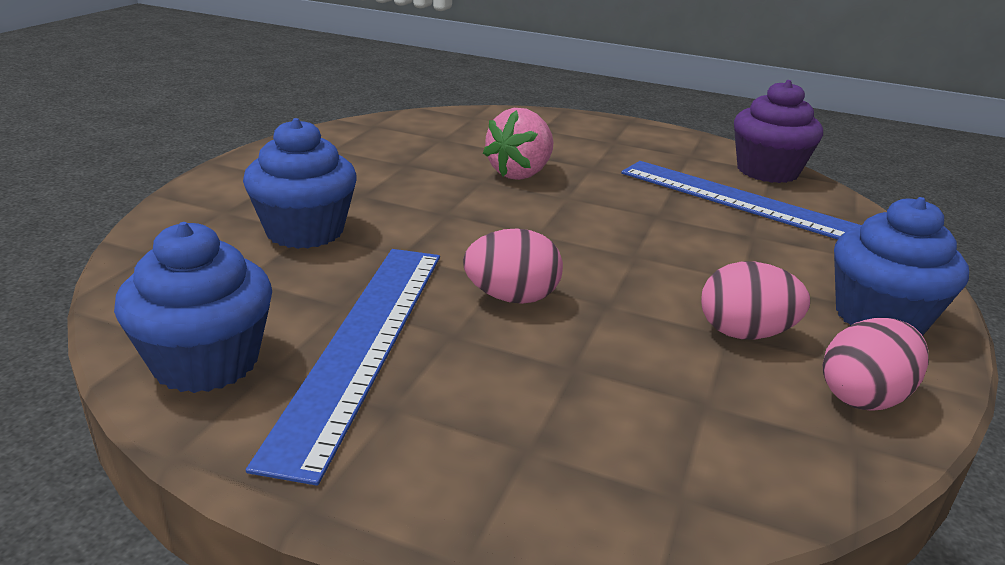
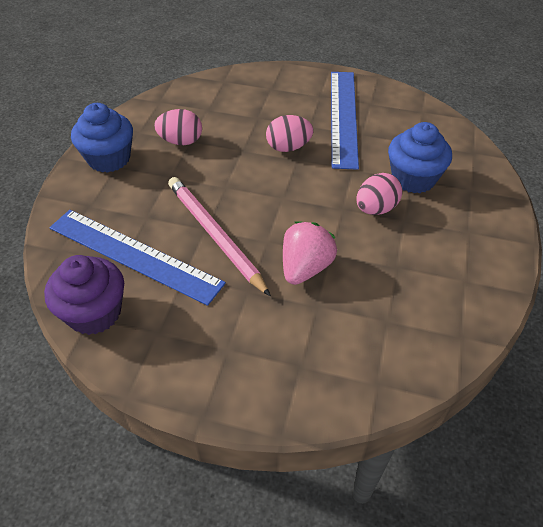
camera: 175 degrees right, 20 degrees up
(206, 362) = (395, 103): blue cupcake -> none
(642, 208) = (215, 235): none -> pink pencil
(864, 397) = (144, 118): pink egg -> pink egg (376, 209)

